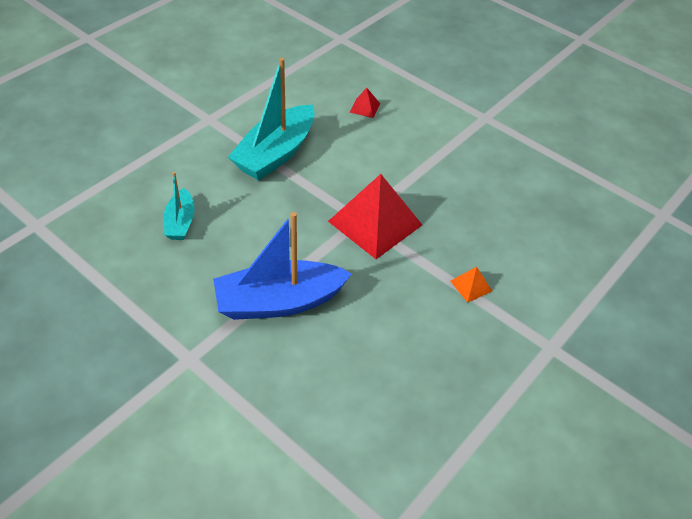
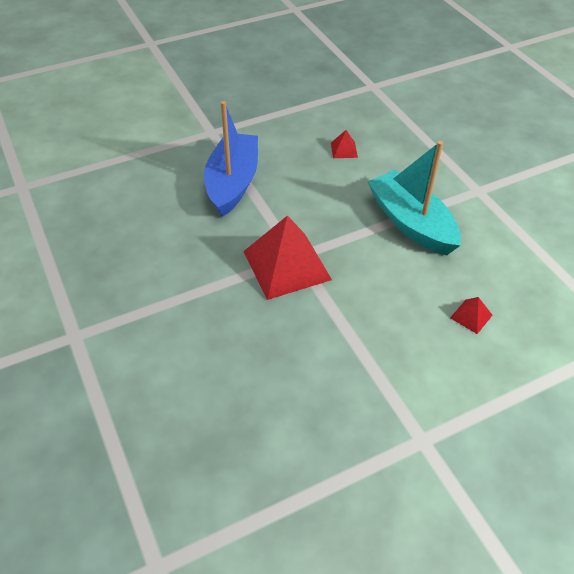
camera: 115 degrees right, 0 degrees up
(180, 222) = (344, 150): turquoise boat -> red pyramid
(471, 286) = (174, 306): orange pyramid -> none

